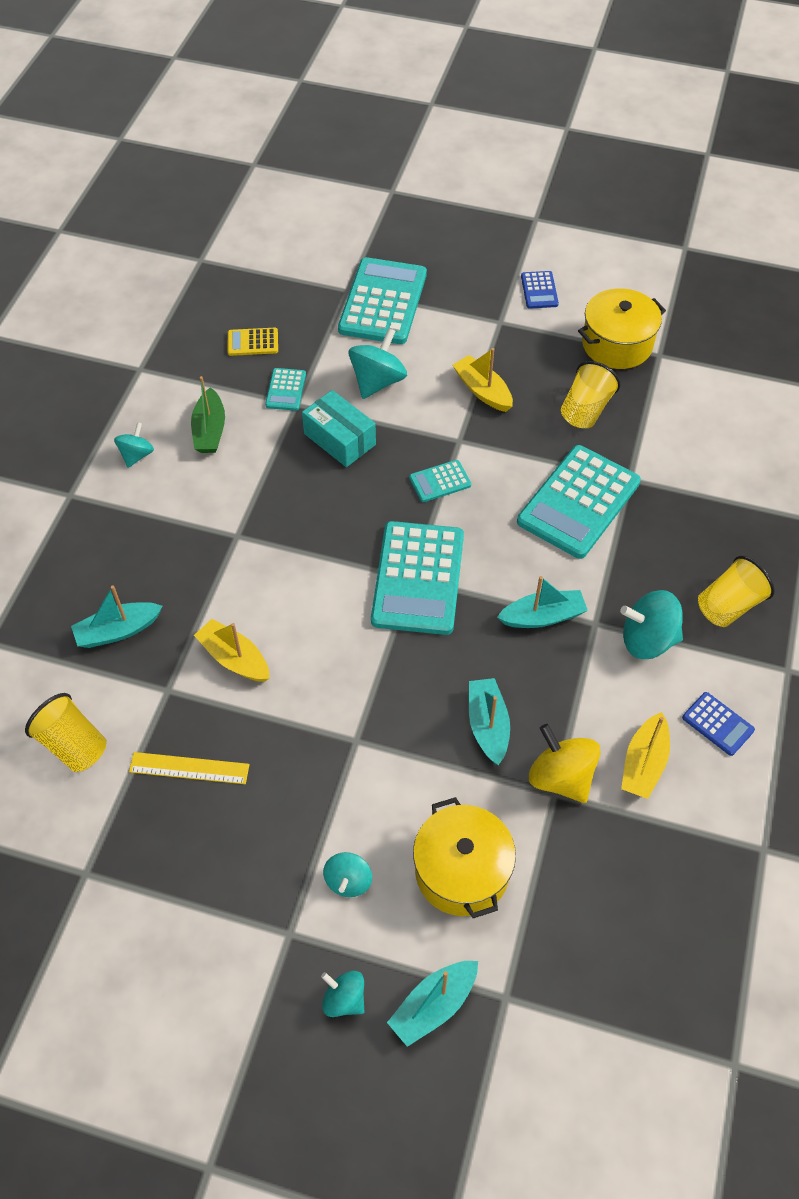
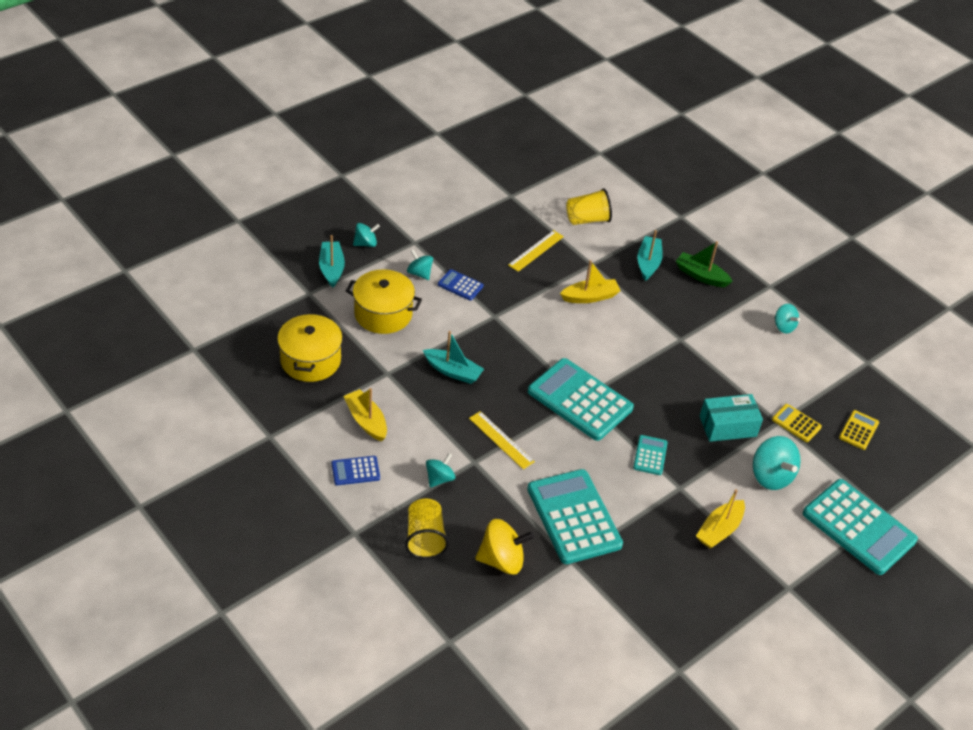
camera: 120 degrees right, 10 degrees down
(210, 430) = (782, 368): green boat -> green boat (701, 276)
(286, 390) = (796, 423): turquoise calculator -> yellow calculator
(482, 391) = (719, 530): yellow boat -> yellow boat turned 135 degrees clockwise
(539, 290) = (810, 639): blue calculator -> blue calculator (460, 285)
(542, 616) = (501, 440): turquoise boat -> yellow ruler
(561, 777) = (393, 381): yellow spinning top -> yellow spinning top (502, 560)
(585, 410) = (655, 579): yellow cup -> none
(617, 344) = (711, 649): yellow pot -> yellow pot (310, 360)
(647, 640) = (439, 478): turquoise spinning top -> turquoise spinning top, size x0.61

